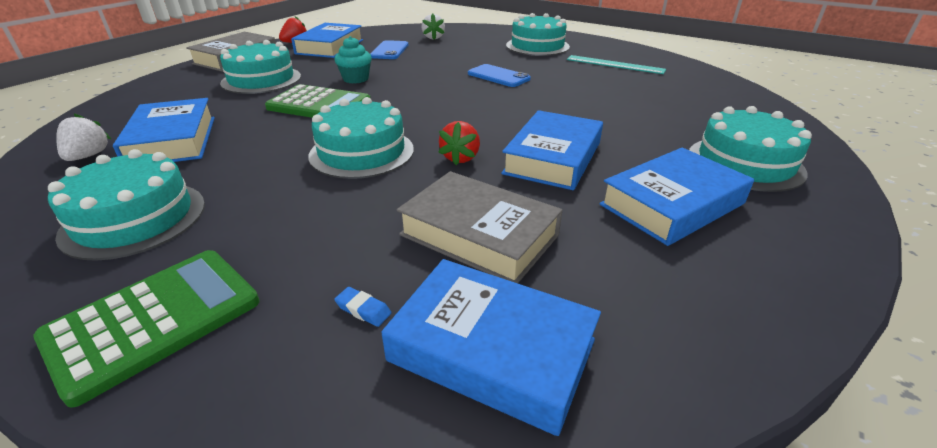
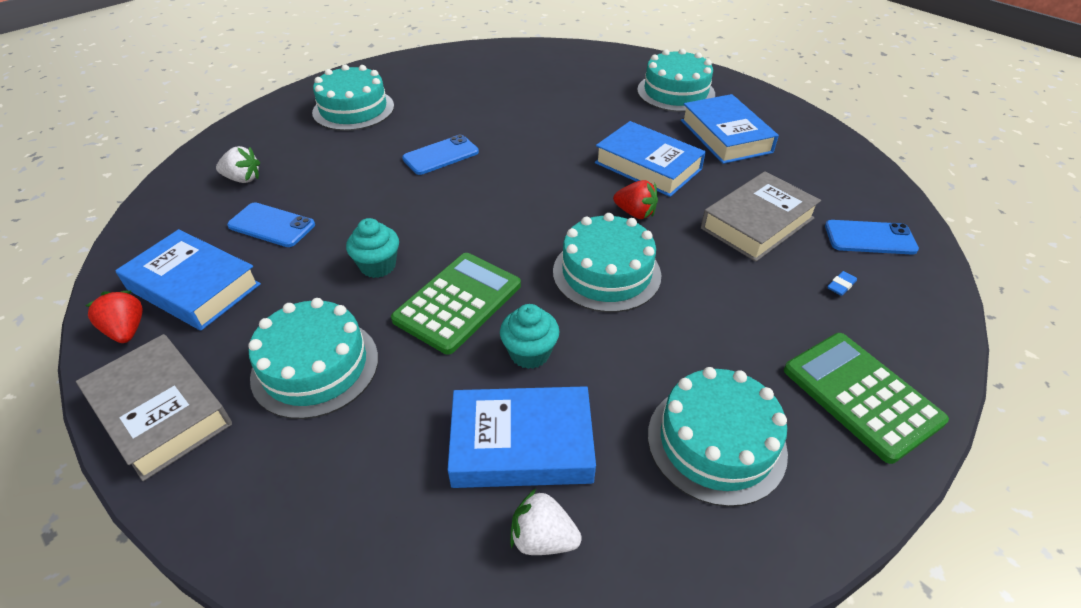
camera: 75 degrees left, 10 degrees up
(262, 133) = (530, 353): none -> turquoise cupcake
(492, 350) = (870, 238): blue book -> blue phone
(615, 64) = (451, 82): turquoise ruler -> none

